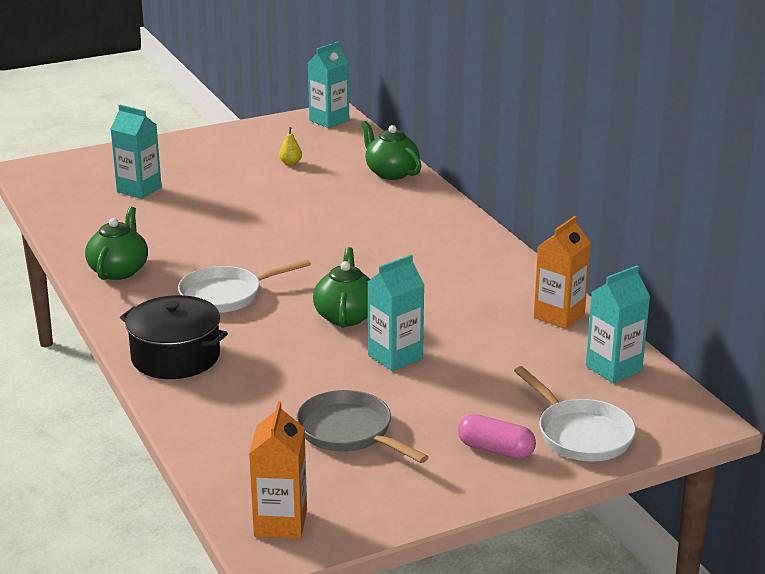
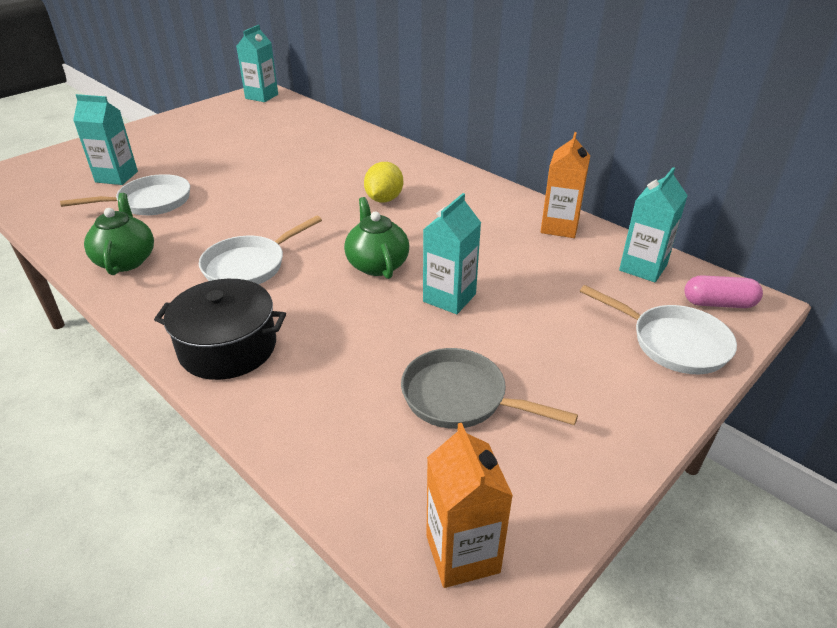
camera: 20 degrees left, 10 degrees up
(161, 220) = (150, 202): none -> white pan
(290, 163) = (247, 134): yellow pear -> none
(391, 173) = (337, 129): green teapot -> none
(393, 256) = (384, 199): none -> yellow lemon
(496, 450) = (614, 381): pink capsule -> pink capsule (718, 303)

